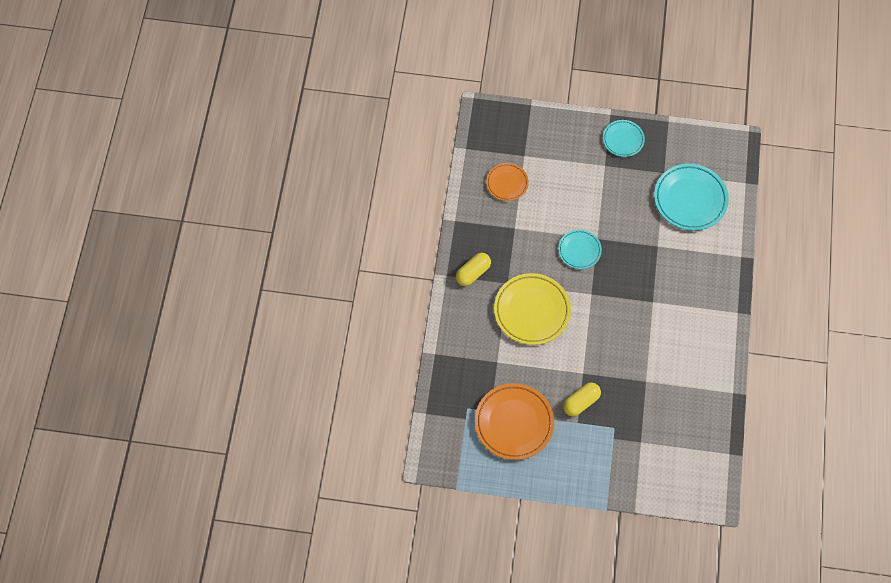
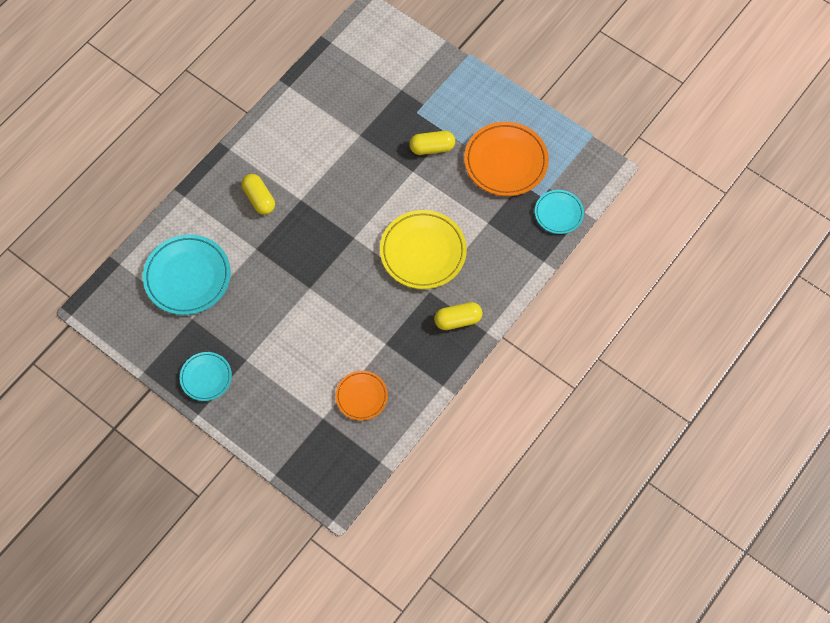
camera: 150 degrees left, 0 degrees up
(579, 250) = (335, 285): turquoise plate -> turquoise plate (558, 213)
(684, 285) = (259, 199): none -> yellow capsule

